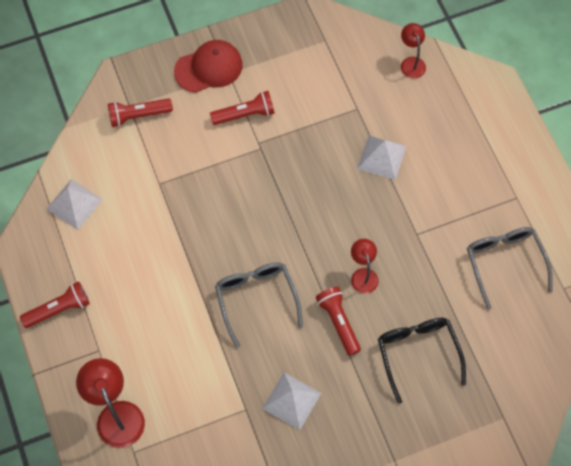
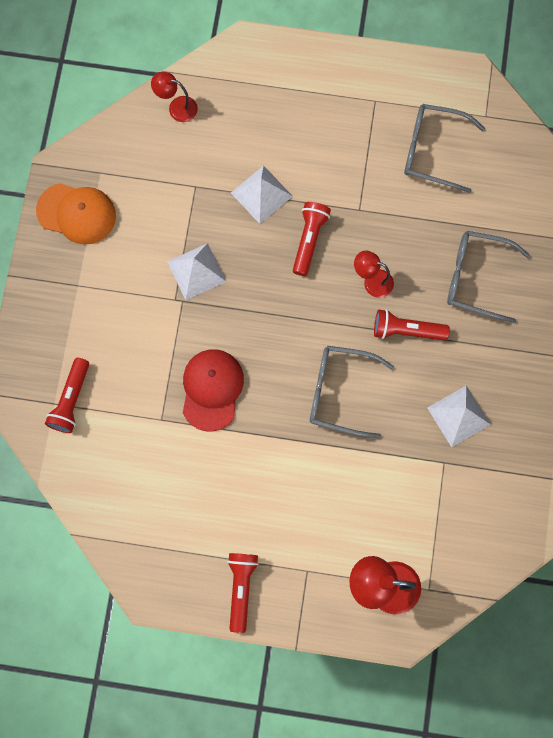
camera: 60 degrees left, 10 degrees up
(74, 204) = (133, 516): white pyramid -> white pyramid (196, 271)
(209, 68) = (59, 301): red cap -> red cap (212, 389)
(245, 114) = (136, 295): red flashlight -> red flashlight (309, 240)
(283, 42) = (76, 213): none -> orange cap
(418, 353) = (476, 278): black glasses -> grey glasses

